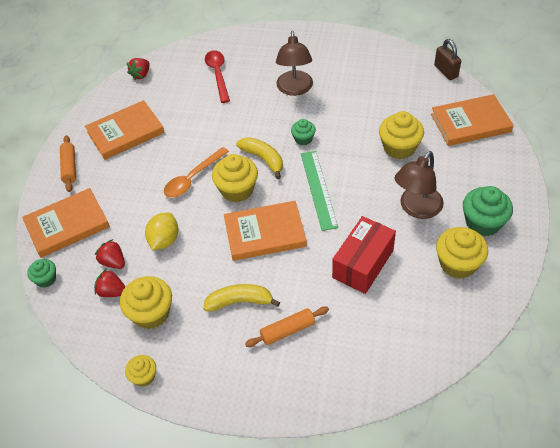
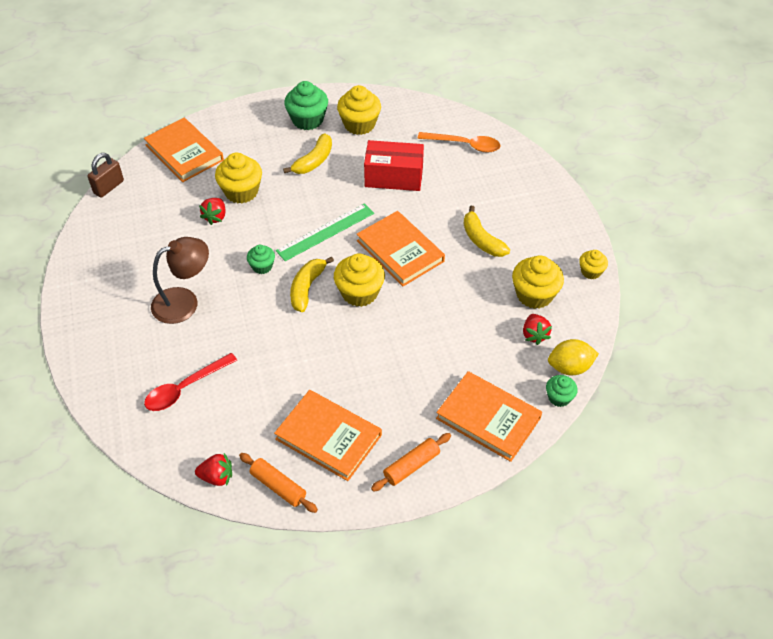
camera: 120 degrees left, 0 degrees up
(113, 262) = (504, 351): red strawberry -> red strawberry (215, 217)
(164, 240) = (454, 323): yellow lemon -> yellow lemon (569, 367)
(192, 178) = (364, 336): orange spoon -> orange spoon (464, 145)
(287, 330) = (487, 200): orange rolling pin -> orange rolling pin (278, 486)
(416, 209) = (313, 161): brown lamp -> yellow banana

